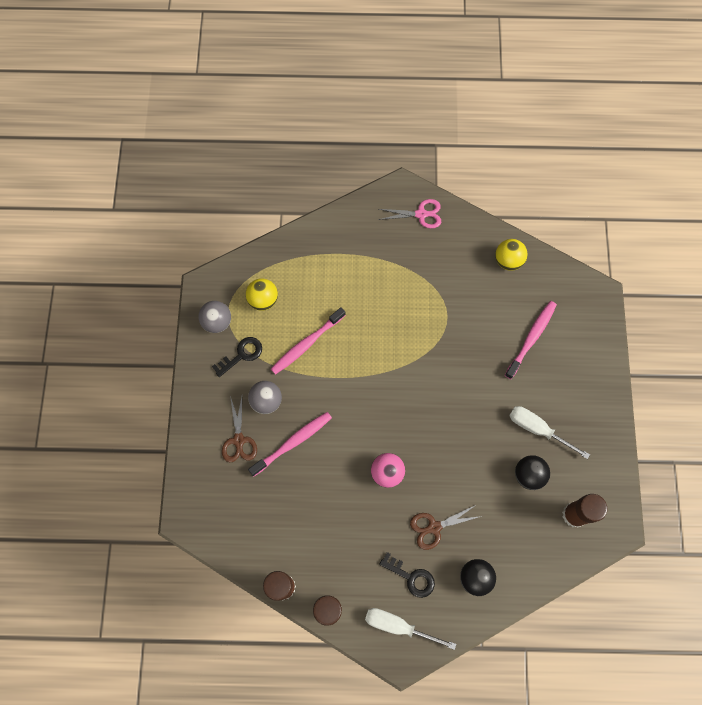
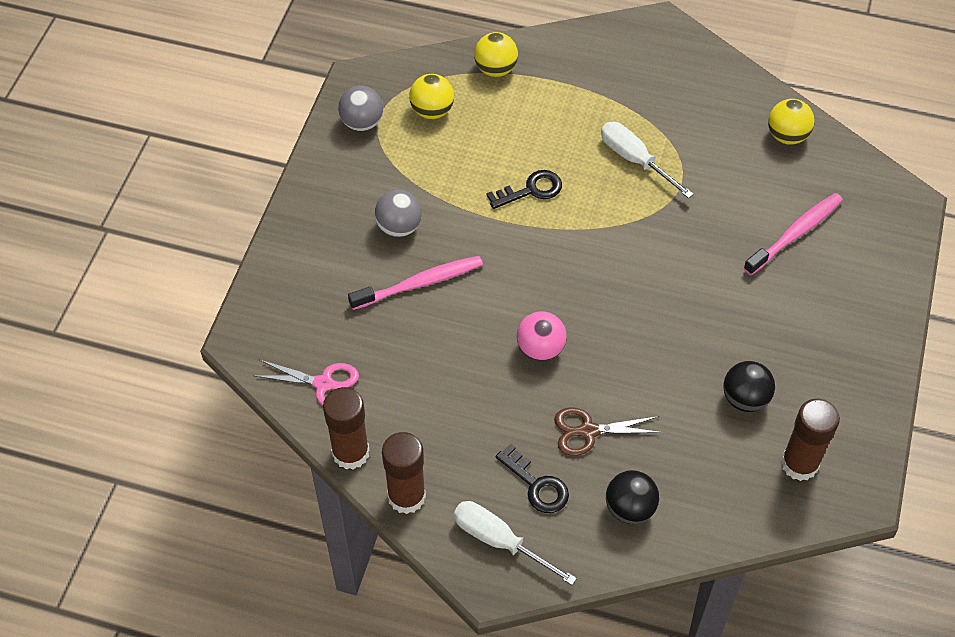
camera: 15 degrees right, 15 degrees down
(239, 440) = (346, 264): brown scissors -> none
(241, 355) = (382, 167): black key -> black key (530, 190)
(298, 254) = (495, 69): none -> yellow ball
(307, 344) = (475, 173): pink toothbrush -> none
(421, 214) = (679, 58): pink scissors -> pink scissors (323, 384)
(537, 429) = (774, 345): white screwdriver -> white screwdriver (635, 160)

